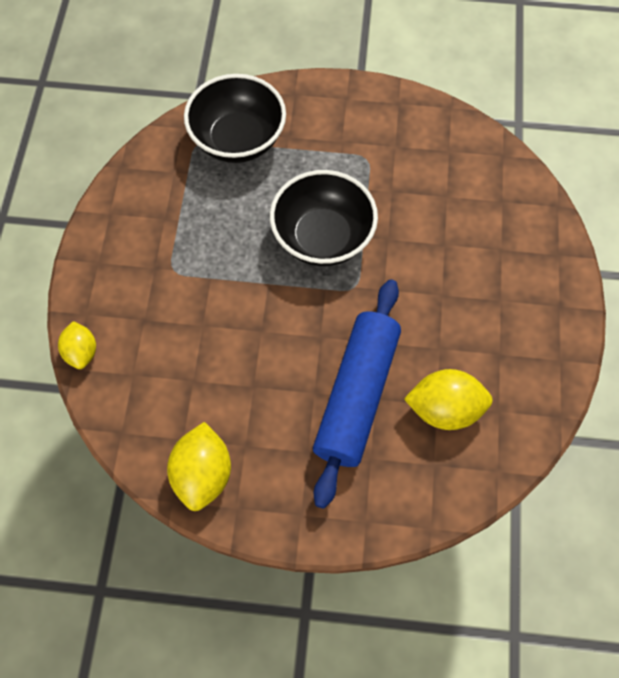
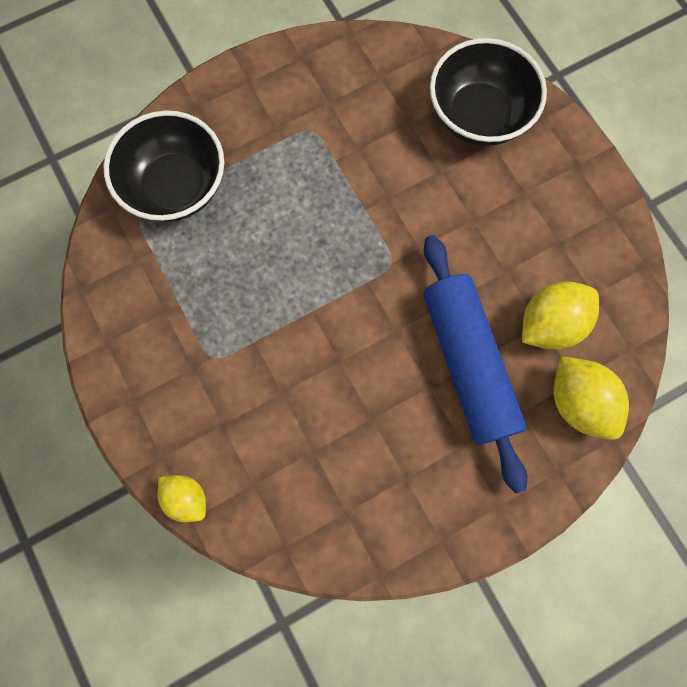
camera: 35 degrees left, 10 degrees up
(203, 474) = (388, 532): yellow lemon -> yellow lemon (578, 402)
(323, 237) = (328, 234): black bowl -> black bowl (478, 116)

